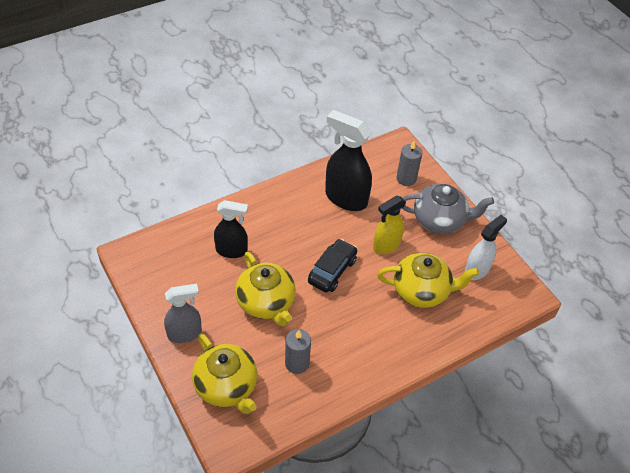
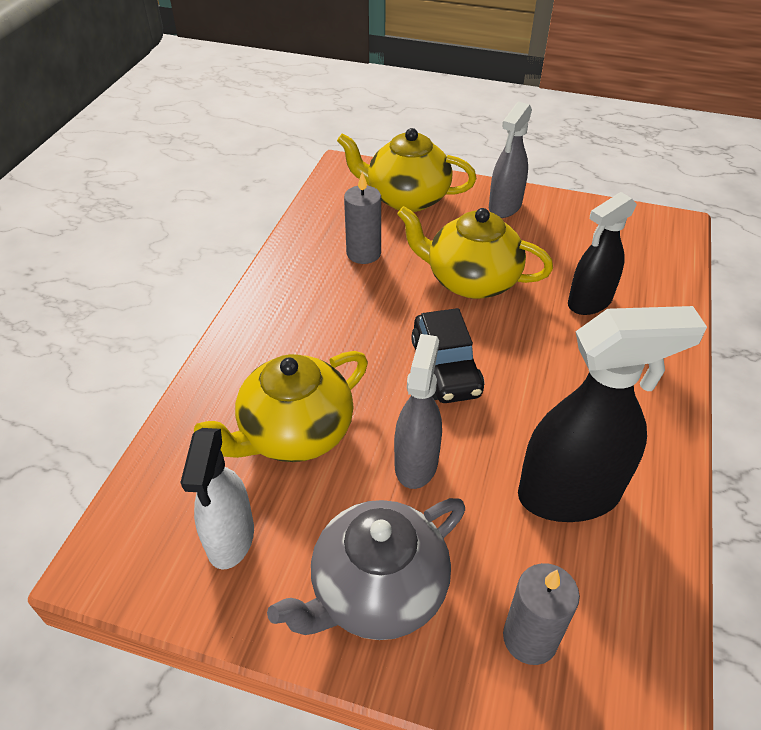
camera: 140 degrees right, 5 degrees down
(386, 245) = (416, 462): yellow spray bottle -> grey spray bottle

